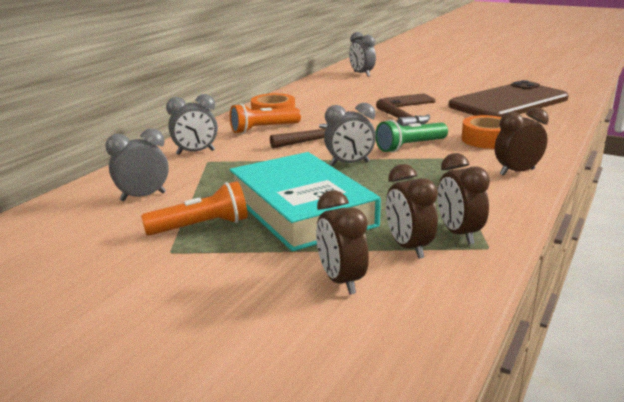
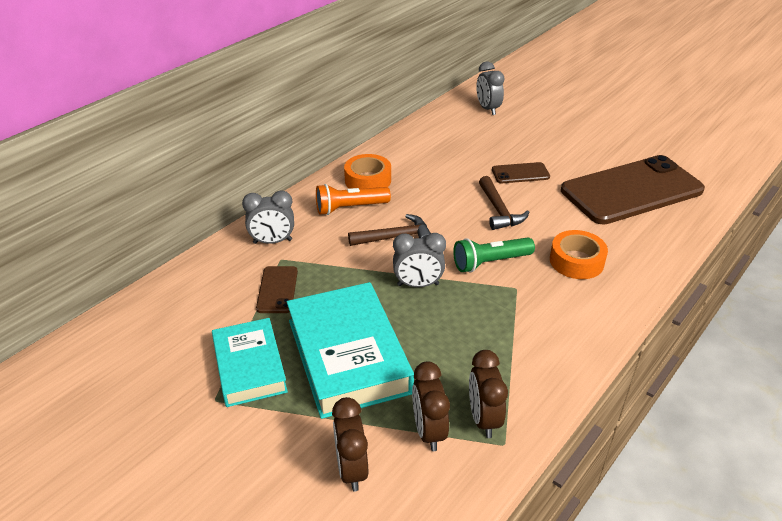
camera: 10 degrees right, 15 degrees up
(143, 197) = (208, 310): grey clock -> none
(201, 226) = (250, 367): orange flashlight -> turquoise book
(211, 178) = (277, 290): none -> brown phone
(517, 172) = (584, 326): brown clock -> none

